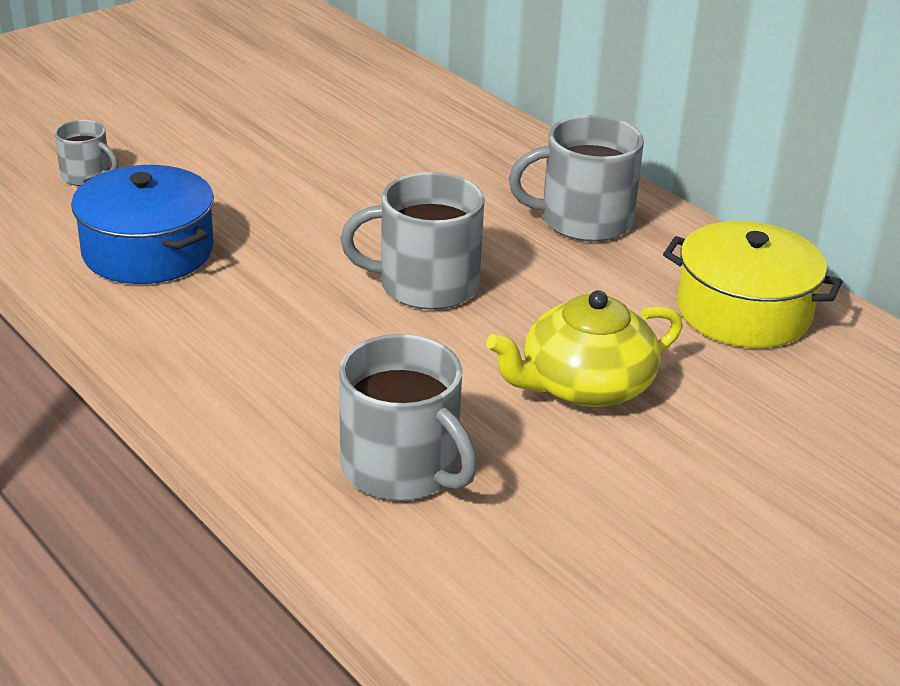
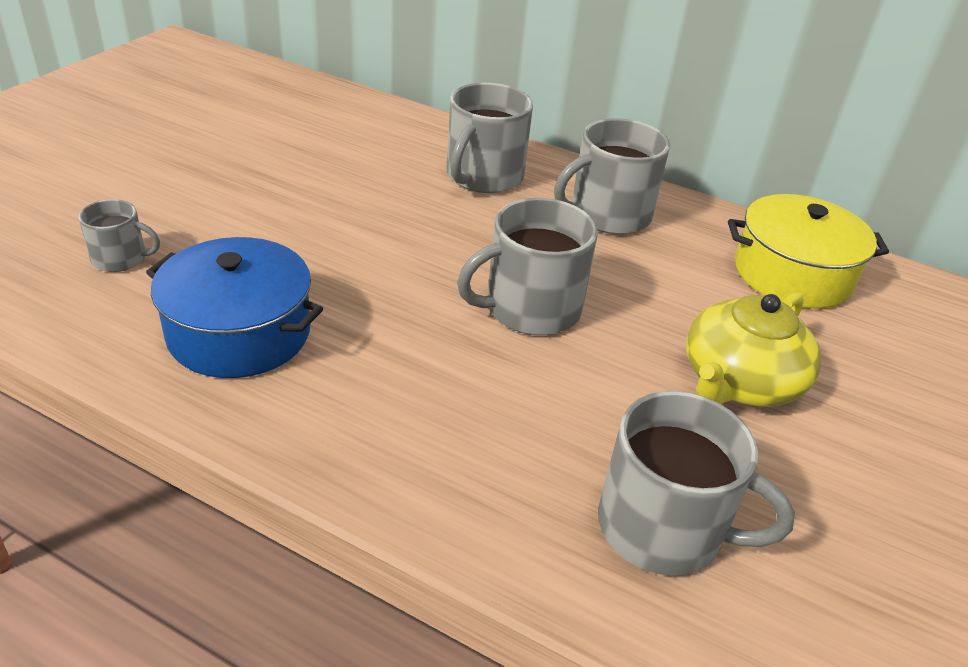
camera: 25 degrees left, 5 degrees up
(478, 162) = (483, 176): none -> grey mug

